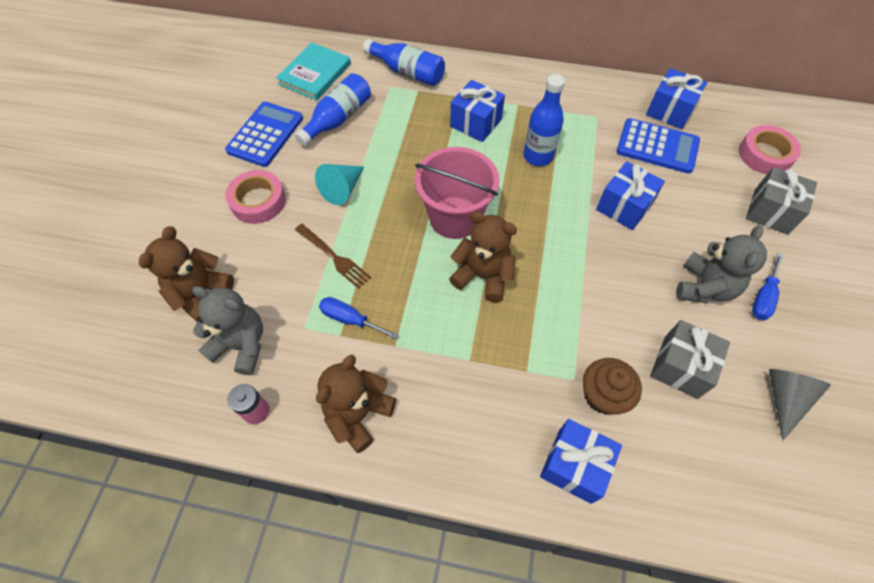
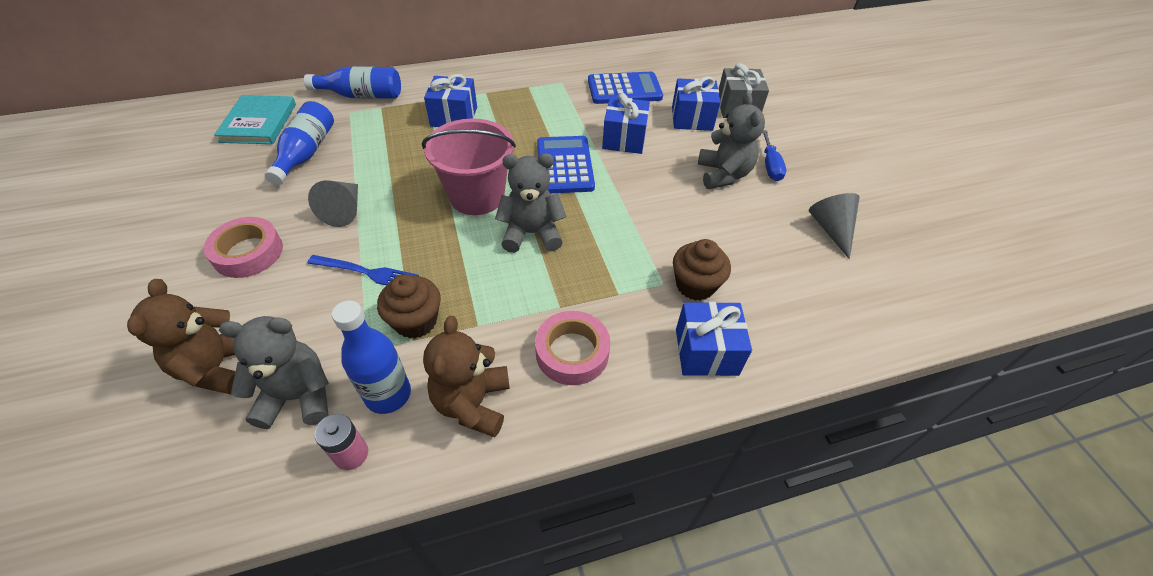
camera: 30 degrees left, 10 degrees down
(265, 134) = (226, 190): blue calculator -> blue calculator (564, 165)
(334, 257) = (367, 272): brown fork -> blue fork
(342, 189) = (344, 211): turquoise cone -> grey cone
(350, 319) = (416, 321): blue screwdriver -> brown cupcake
(483, 276) = (531, 233): brown teddy bear -> grey teddy bear
(538, 156) = (527, 125): blue bottle -> blue bottle (388, 394)
(670, 111) = (618, 62): blue gift -> blue gift (692, 118)
(680, 367) = (742, 238): grey gift -> none
(765, 155) = (709, 71): pink tape -> pink tape (572, 352)

